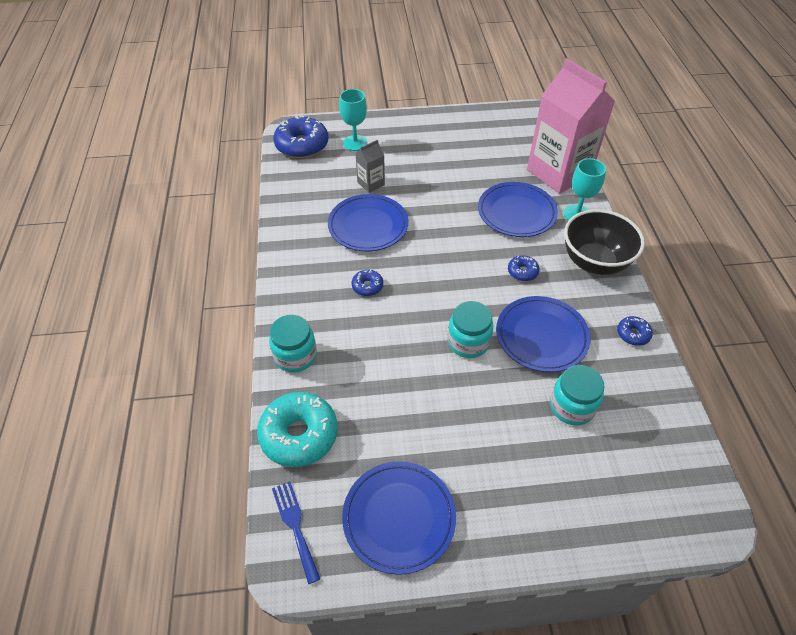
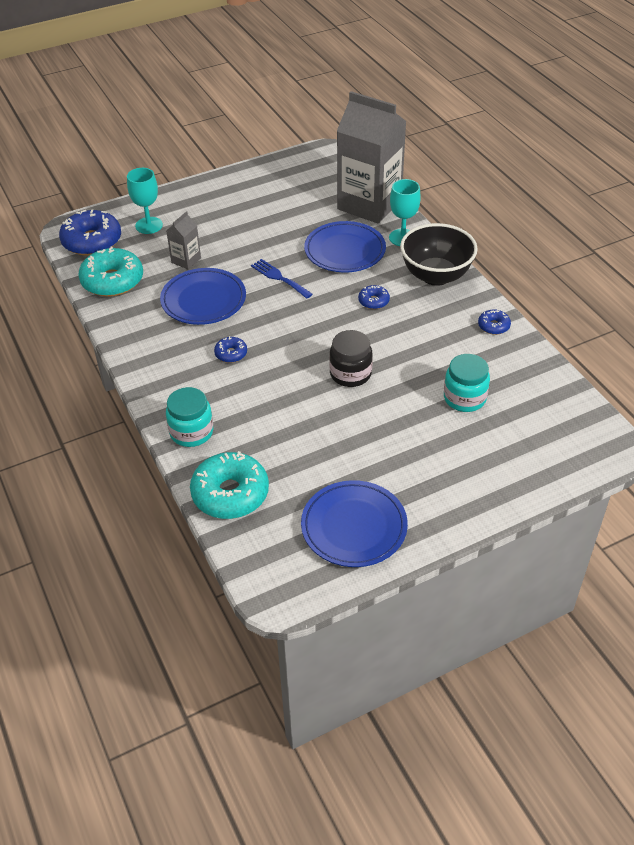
camera: 20 degrees left, 5 degrees down
(295, 526) = (265, 563): blue fork -> blue fork (279, 278)
(300, 186) = (112, 281): none -> turquoise donut
(468, 342) = (350, 374): turquoise jar -> black jar
(541, 336) = (414, 350): blue plate -> none
(558, 173) = (369, 204): pink carton -> grey carton

